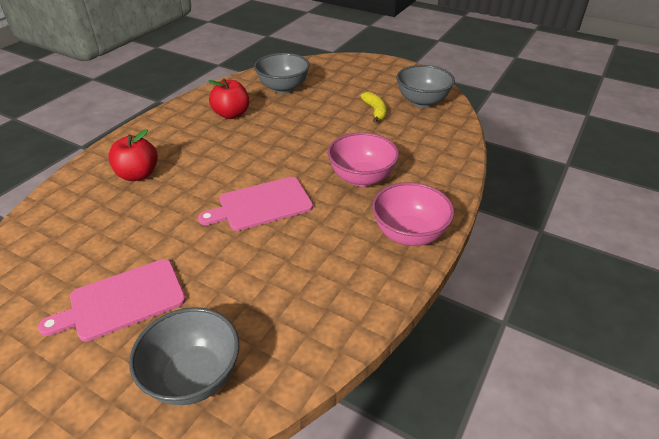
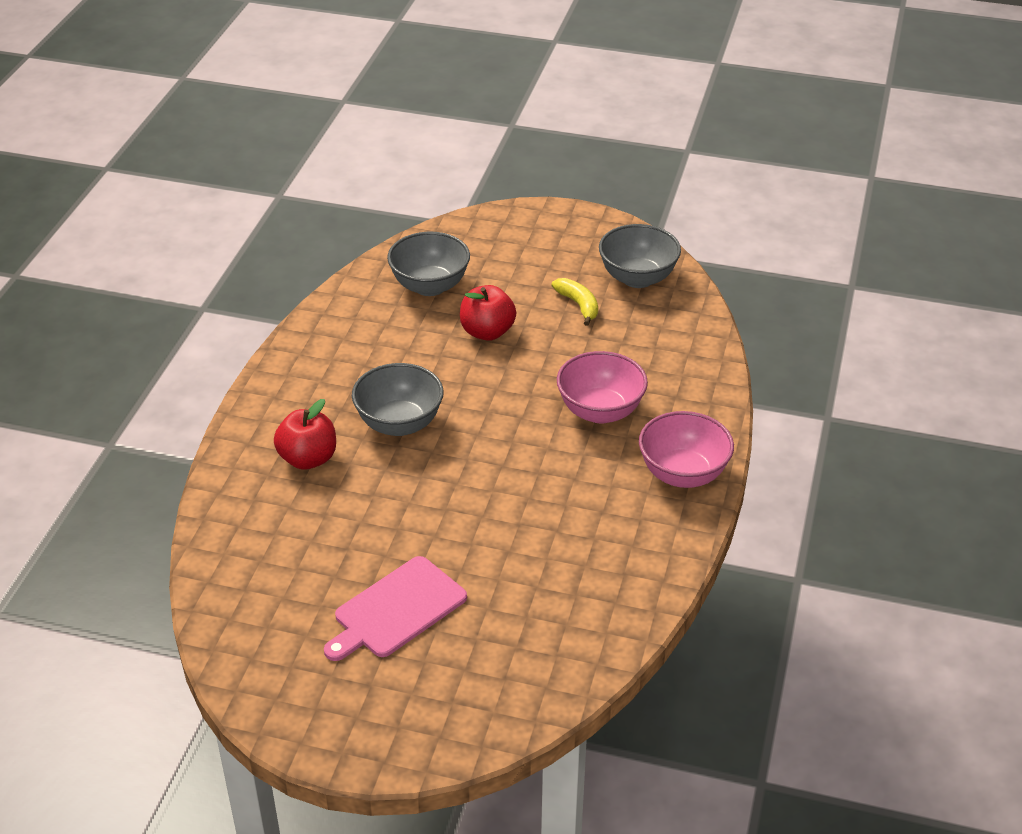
camera: 15 degrees left, 0 degrees up
(193, 376) = (519, 663): grey bowl -> grey bowl (399, 423)
(231, 114) = (379, 344): red apple -> red apple (487, 332)
(261, 204) = (492, 469): pink cutting board -> none

